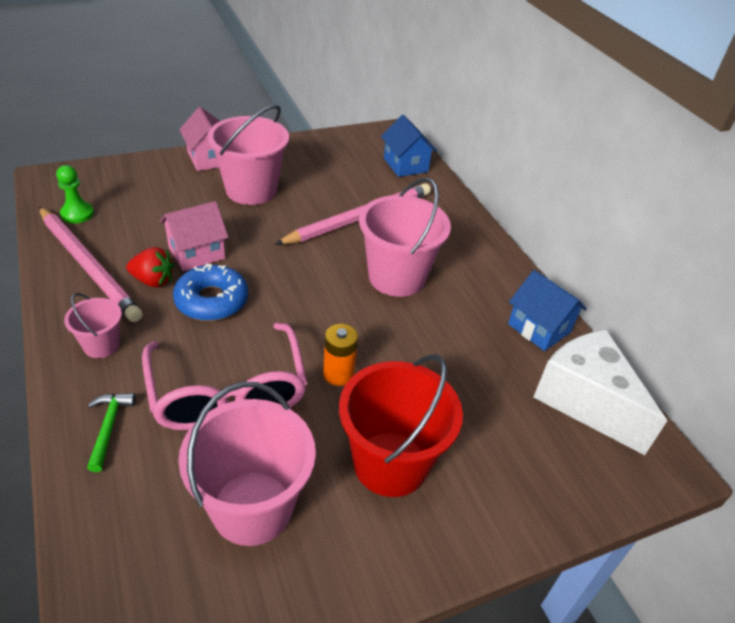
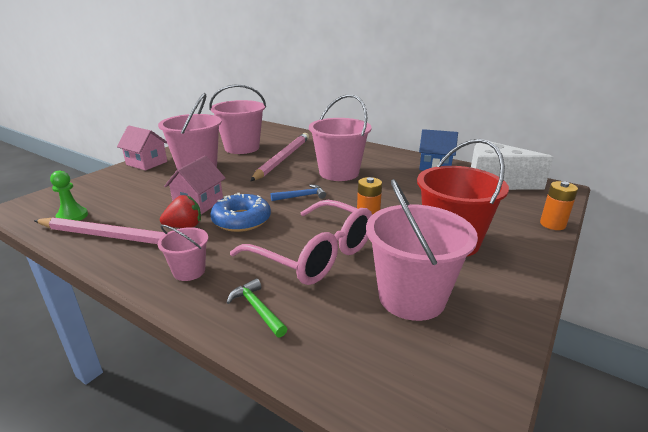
camera: 30 degrees left, 15 degrees down
(309, 296) = (301, 196): none -> blue hammer
(333, 176) = (242, 148): none -> pink bucket
(405, 165) = (278, 133): blue house -> none
(560, 518) = (552, 224): none -> orange battery

